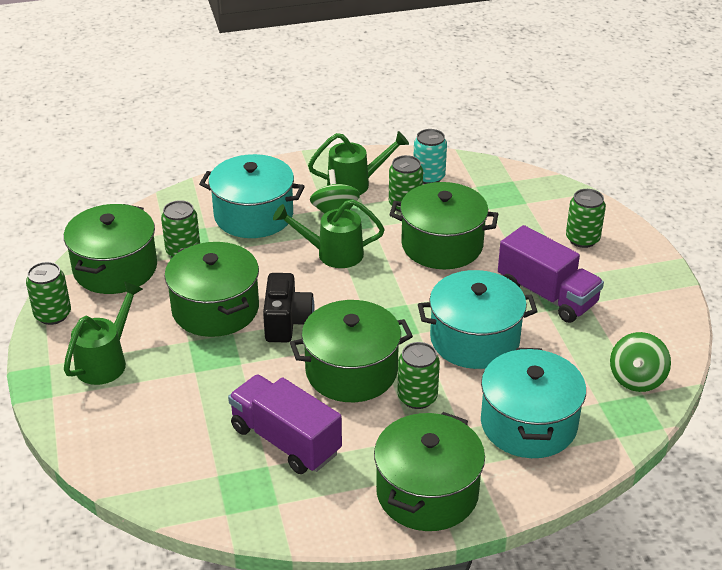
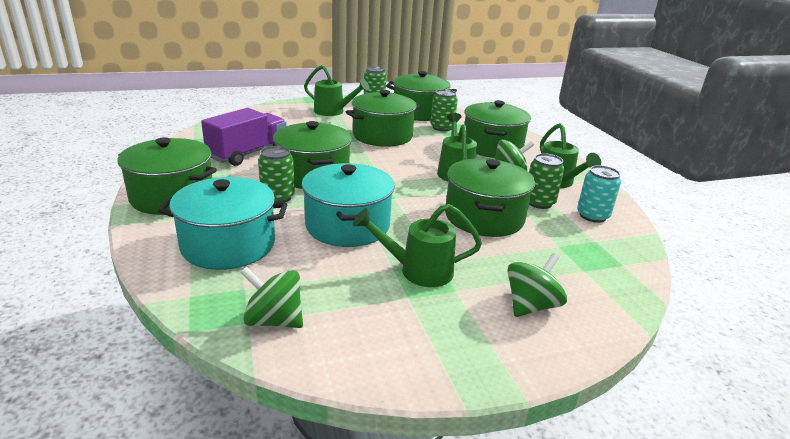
camera: 85 degrees right, 10 degrees down
(253, 215) = (492, 147): turquoise pot -> green pot
(287, 323) = (369, 155): black camera -> none
(547, 295) = (418, 271): purple truck -> green watering can
(582, 239) = (531, 306): green can -> green spinning top

